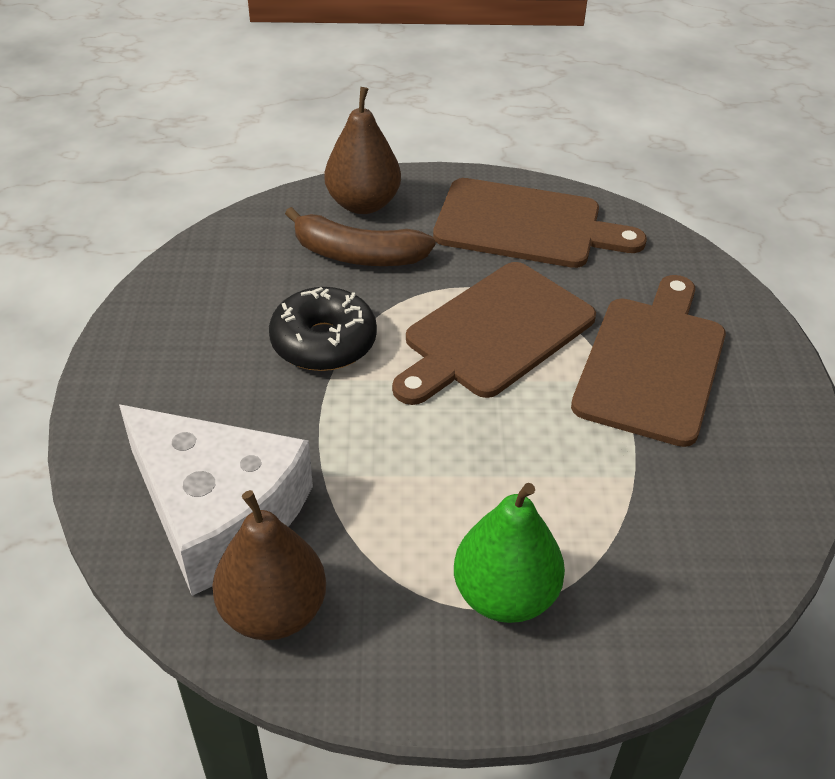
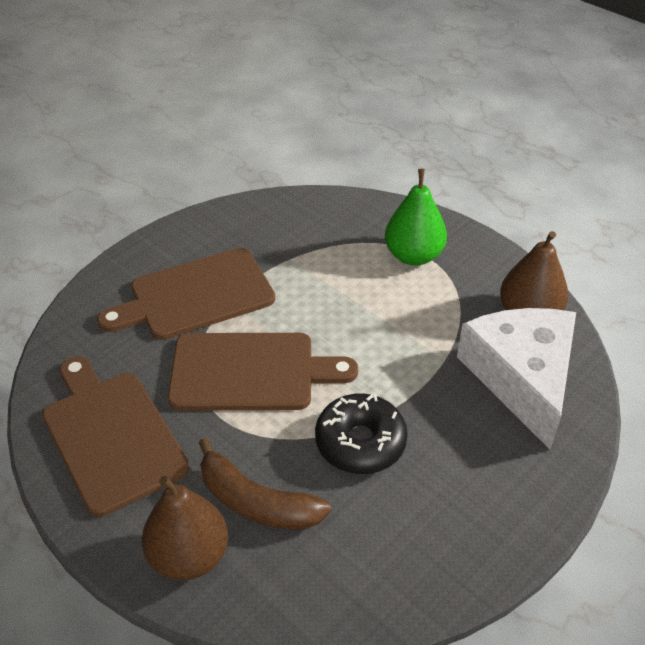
camera: 135 degrees left, 0 degrees up
(357, 255) = (256, 502): brown banana -> brown banana turned 150 degrees clockwise

